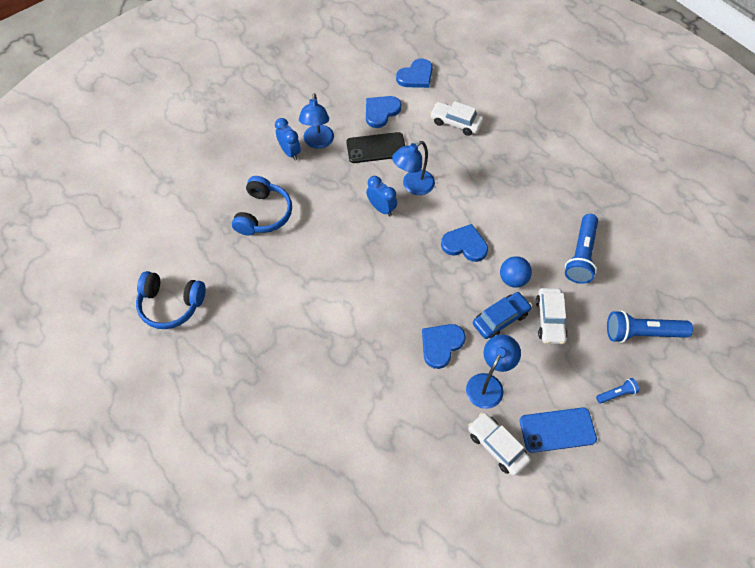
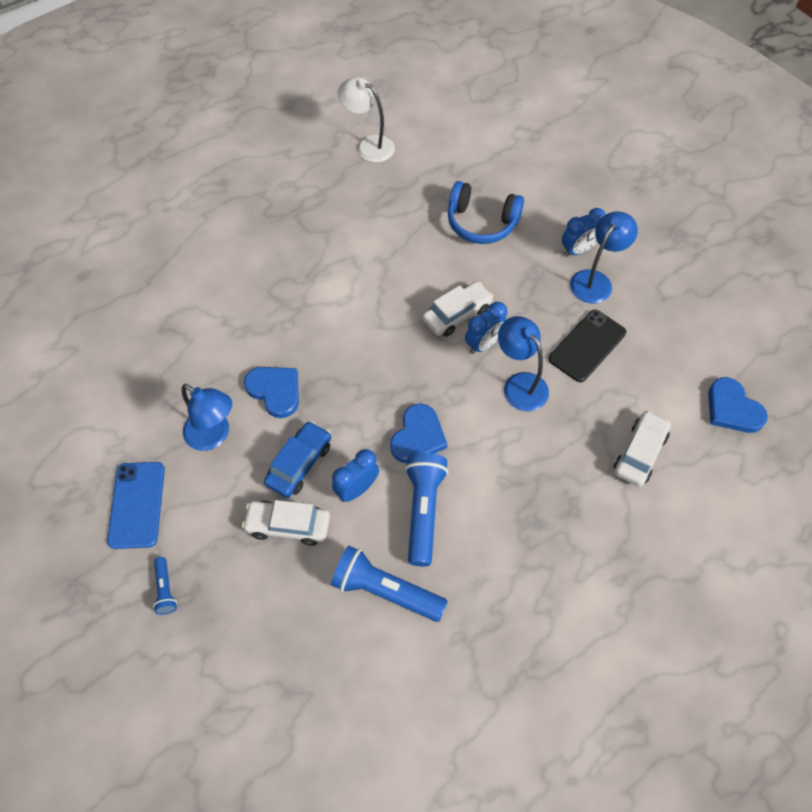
camera: 95 degrees right, 0 degrees up
(171, 305) = (368, 145): blue headphones -> white lamp
(318, 142) = (595, 280): blue lamp -> blue lamp turned 120 degrees clockwise
(376, 148) = (587, 346): black phone -> black phone turned 45 degrees clockwise
(381, 112) = (655, 357): blue heart -> none
(497, 446) = (135, 434): white car -> white car (457, 314)
(500, 319) = (299, 464): blue car -> blue car turned 120 degrees counterclockwise
(513, 279) = (357, 489): blue ball -> blue clock
(642, 333) = (246, 649): blue flashlight -> blue flashlight (423, 511)

